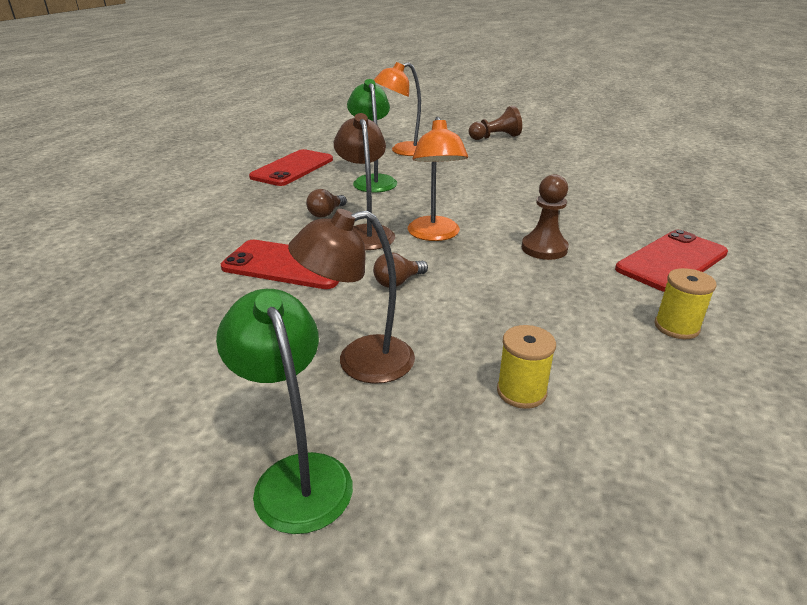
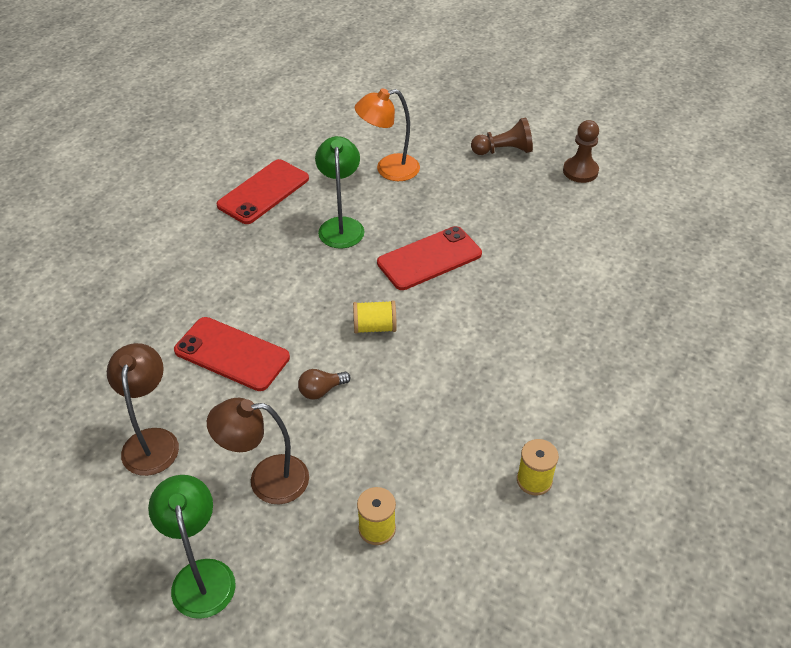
camera: 10 degrees right, 15 degrees up
(326, 213) = (281, 279): brown light bulb -> none
(366, 233) = (311, 315): brown lamp -> brown lamp (152, 441)
(434, 235) = (374, 327): orange lamp -> yellow spool
(544, 248) = (469, 361): brown pawn -> brown pawn (580, 171)
(672, 261) = (580, 396): red phone -> red phone (429, 258)

